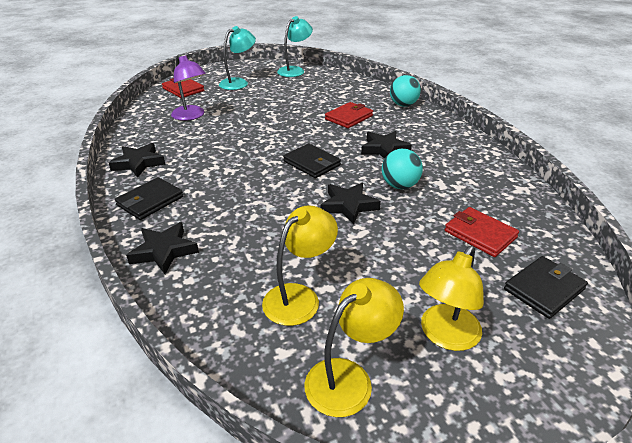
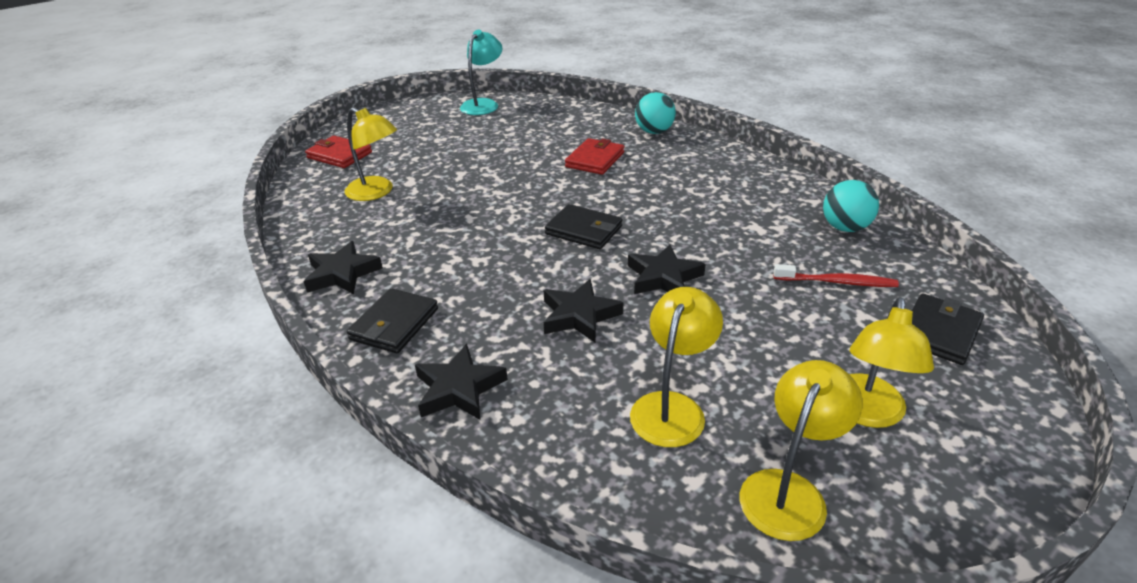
camera: 15 degrees left, 0 degrees up
(191, 116) = (376, 192): purple lamp -> yellow lamp
(238, 83) = (415, 133): turquoise lamp -> none
(384, 149) = (664, 195): black star -> black star (579, 315)
(399, 186) = (710, 239): turquoise ball -> turquoise ball (845, 228)
(480, 234) = (836, 282): red wallet -> red toothbrush

